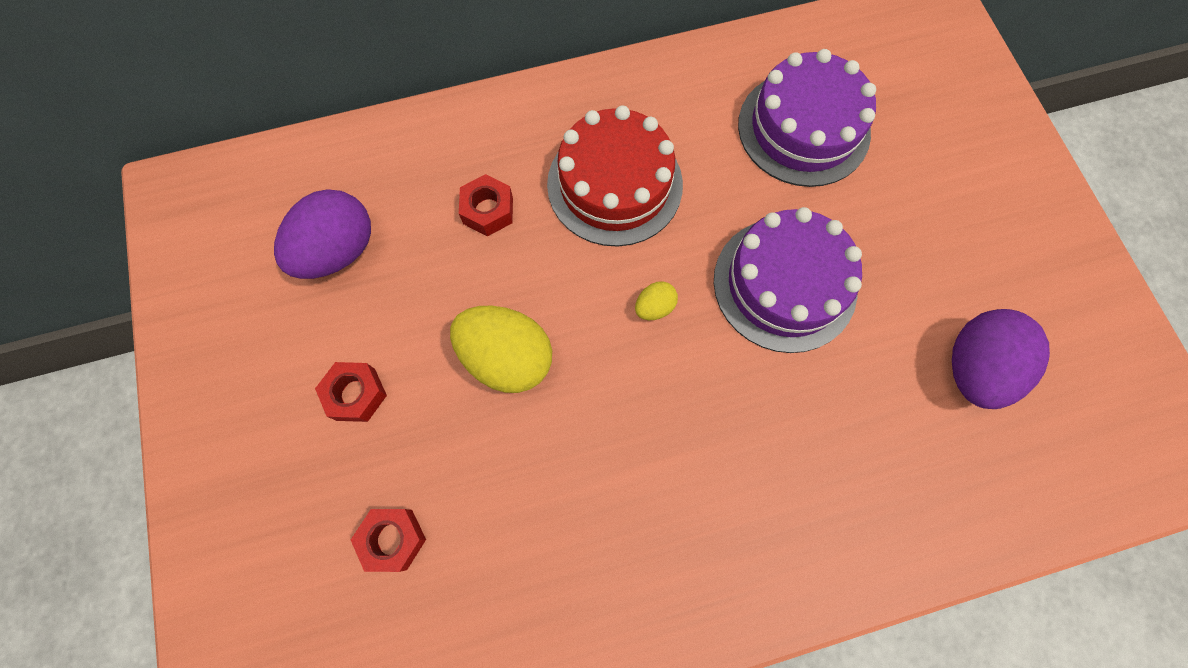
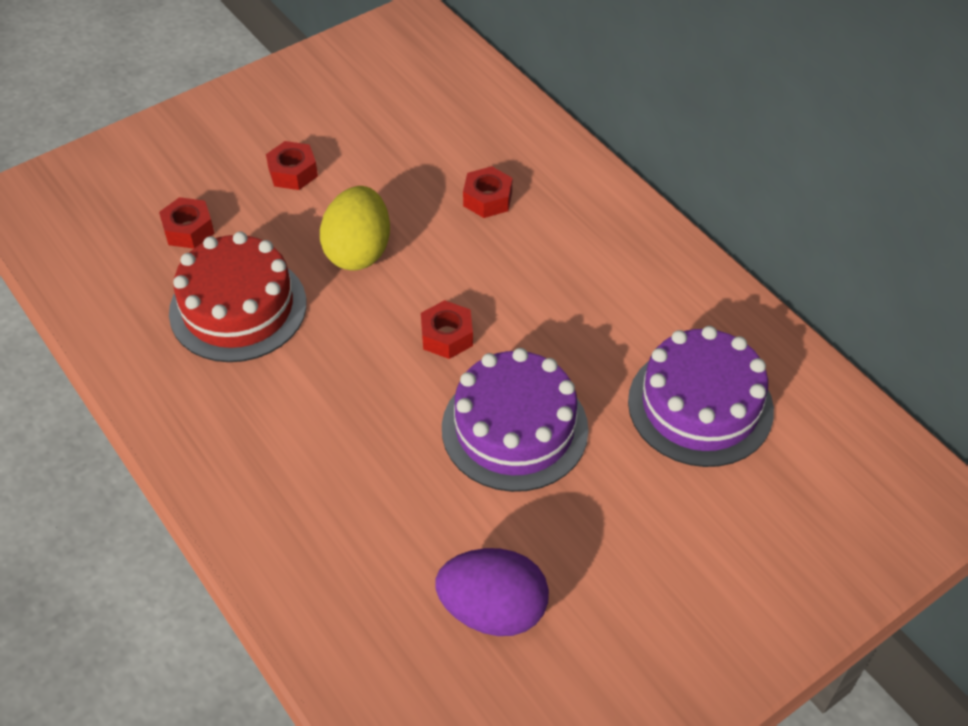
camera: 70 degrees right, 20 degrees down
(338, 251) = (407, 123): purple egg -> none
(615, 184) = (557, 275): red cake -> red cake (238, 308)
(654, 307) = (447, 336): yellow egg -> red nut

